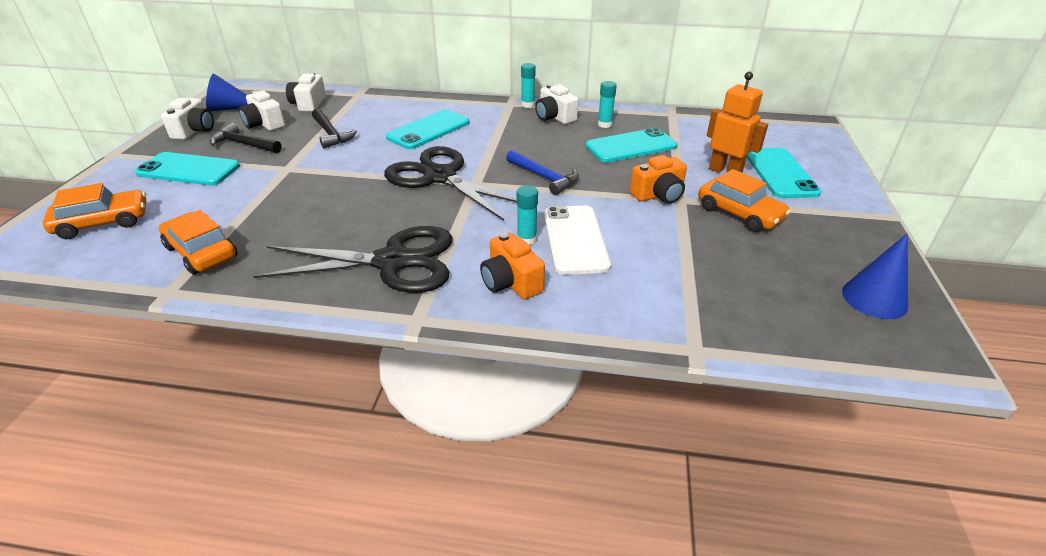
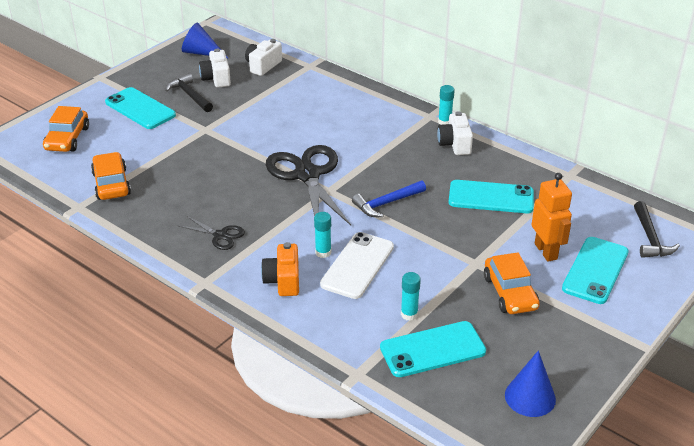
camera: 30 degrees right, 0 degrees up
(103, 223) = (67, 138): orange car -> orange car turned 90 degrees clockwise
(194, 131) = (164, 70): white camera -> none
(331, 134) = (258, 105): black hammer -> black hammer (650, 238)
(393, 262) = (220, 235): black scissors -> black scissors, size x0.47
(428, 130) = (336, 124): turquoise phone -> turquoise phone (432, 349)
(544, 177) = (386, 203): blue hammer -> blue hammer turned 75 degrees clockwise
(604, 124) = (492, 166): turquoise glue stick -> turquoise glue stick (409, 314)
(658, 195) = (462, 252): orange camera -> none

